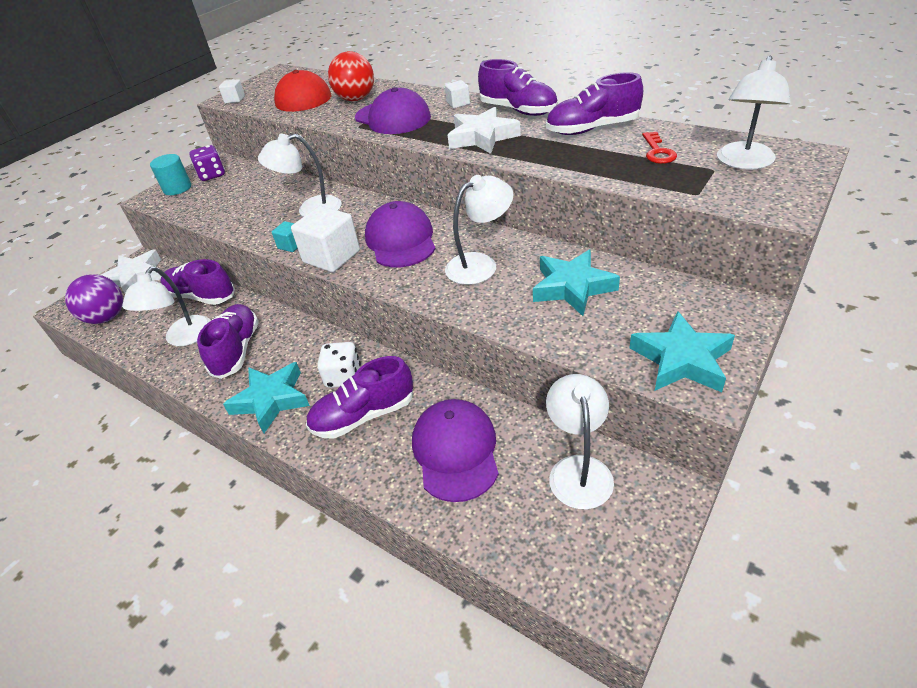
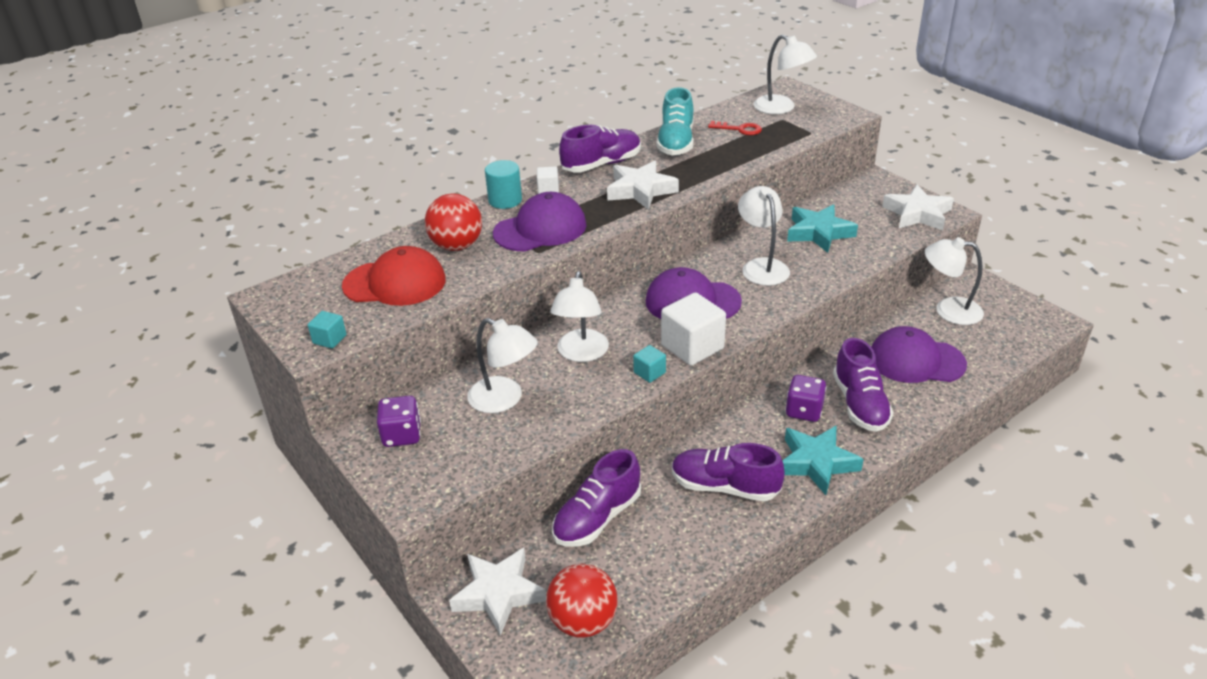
camera: 75 degrees left, 5 degrees down
(107, 317) = (583, 621): purple ball -> red ball
(177, 188) = (410, 472): turquoise cylinder -> turquoise cylinder (505, 200)
(183, 338) = (677, 535): white lamp -> white lamp (504, 399)
(235, 99) = (329, 339): white cube -> turquoise cube
(343, 377) = (804, 411): white dice -> purple dice
(592, 129) = (676, 143): purple shoe -> turquoise shoe
(681, 360) = (917, 214): turquoise star -> white star

